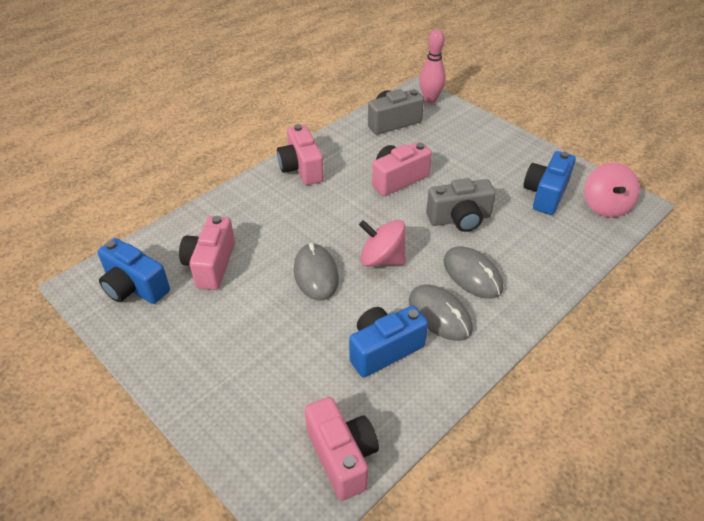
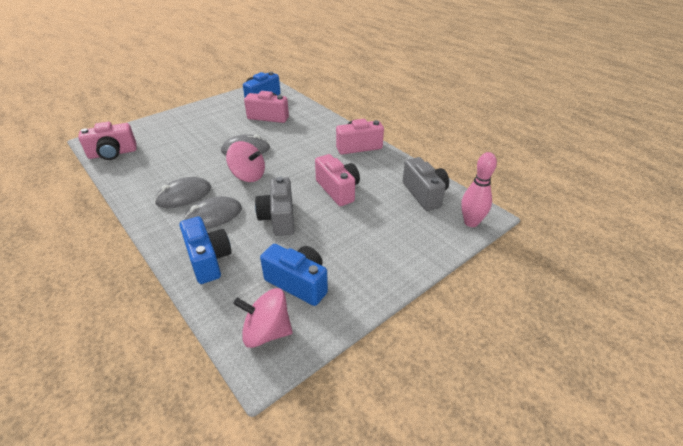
camera: 95 degrees right, 5 degrees down
(382, 259) = (248, 175): pink spinning top -> pink spinning top turned 90 degrees clockwise
(384, 349) = (170, 171): blue camera -> blue camera (208, 260)

